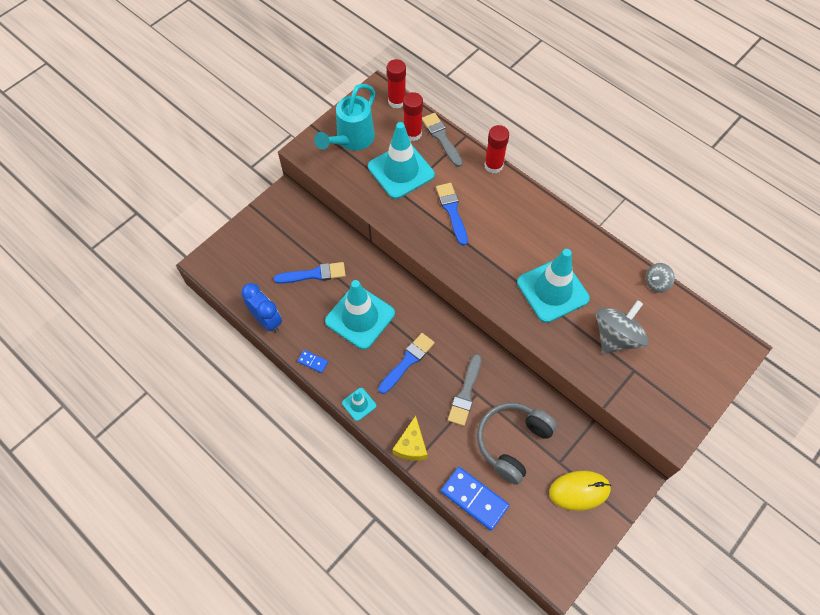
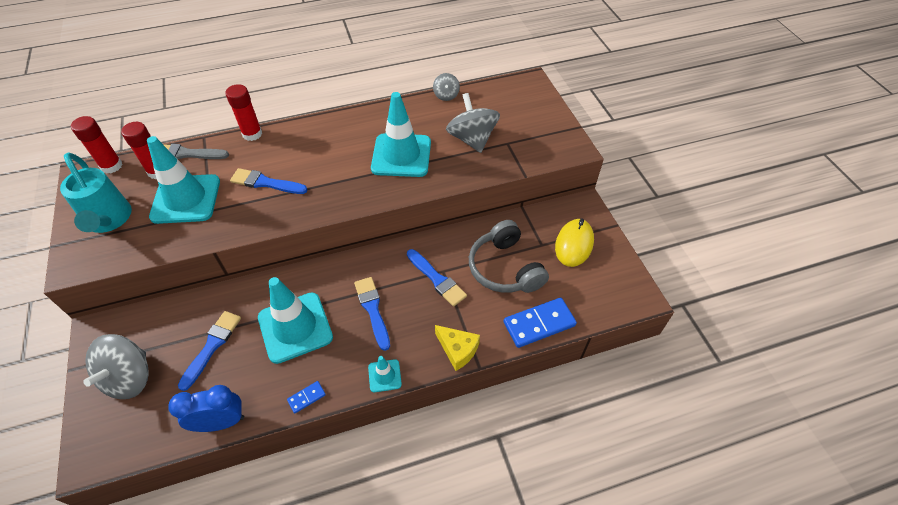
camera: 60 degrees left, 10 degrees down
(264, 243) = (130, 377): none -> grey spinning top
(465, 393) = (437, 279): grey brush -> blue brush

